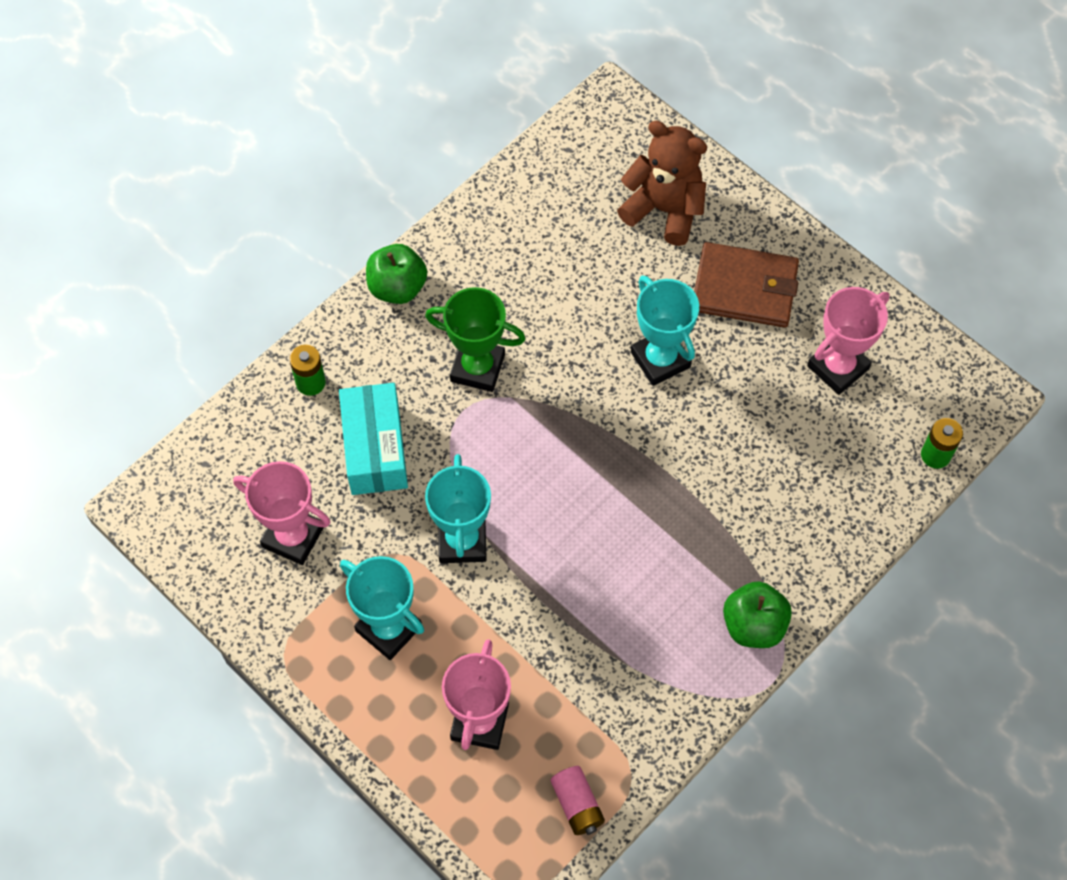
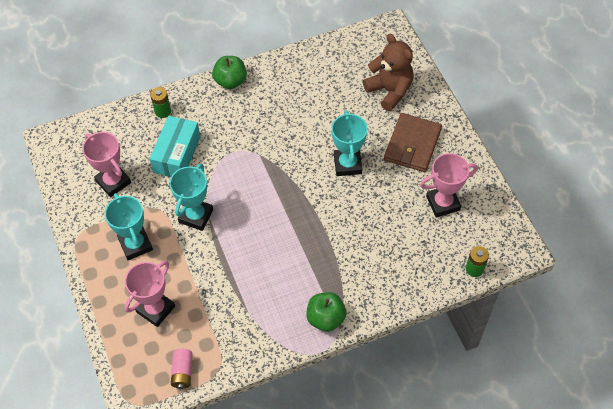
camera: 25 degrees right, 5 degrees down
(477, 368) = (250, 134): green trophy -> none
(744, 288) = (412, 145): brown wallet -> brown wallet turned 75 degrees clockwise

